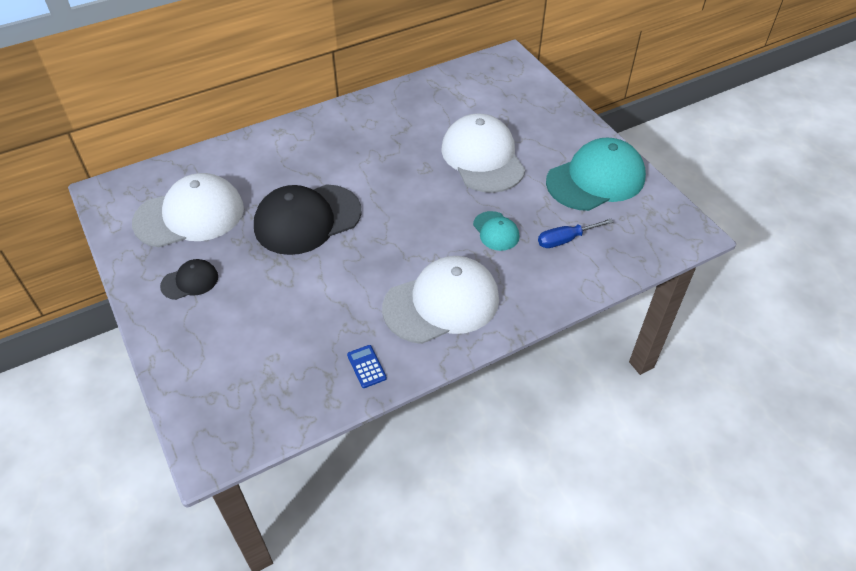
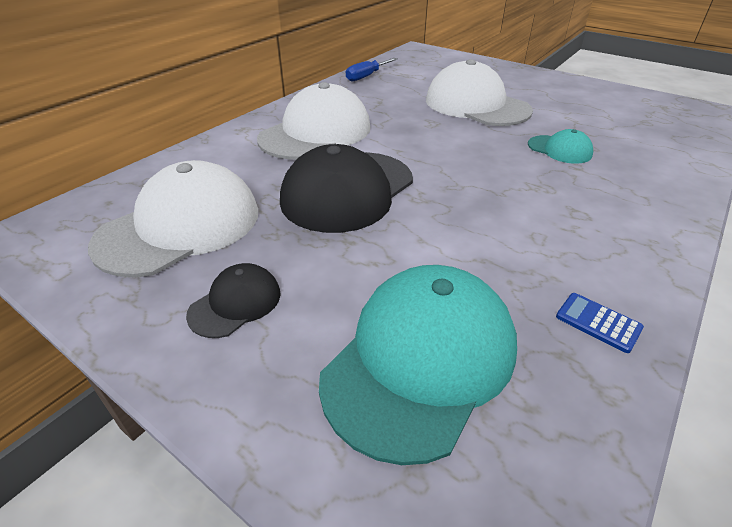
camera: 25 degrees left, 10 degrees down
(441, 303) = (592, 222): white cap -> white cap (316, 133)
(565, 240) = (628, 140): blue screwdriver -> blue screwdriver (366, 76)
(595, 179) = (590, 98): turquoise cap -> turquoise cap (420, 360)

